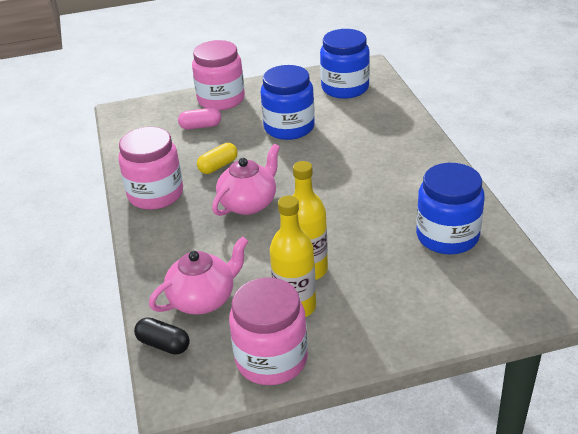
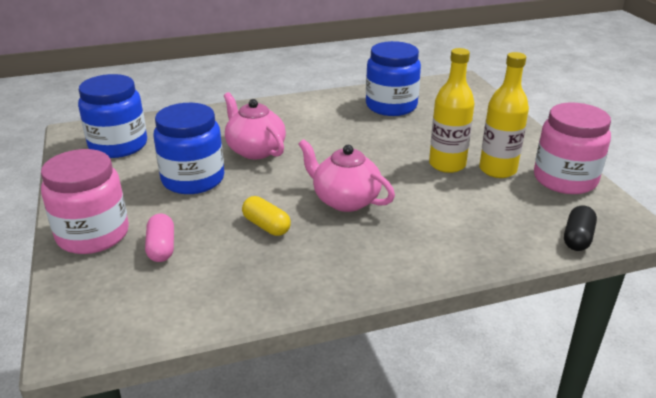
camera: 95 degrees left, 5 degrees down
(155, 194) = (323, 272): pink jar -> none
(203, 299) = (506, 219): pink teapot -> pink teapot (255, 150)

